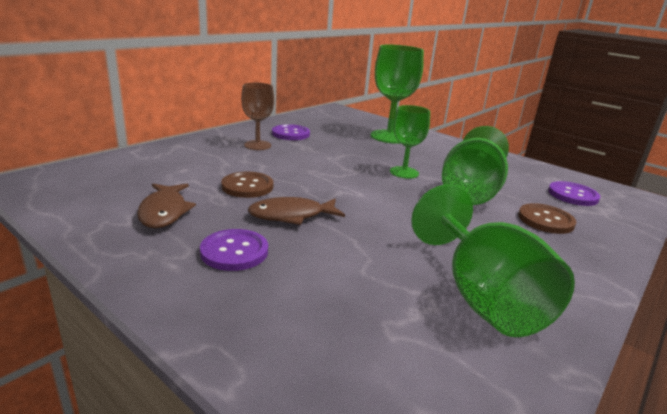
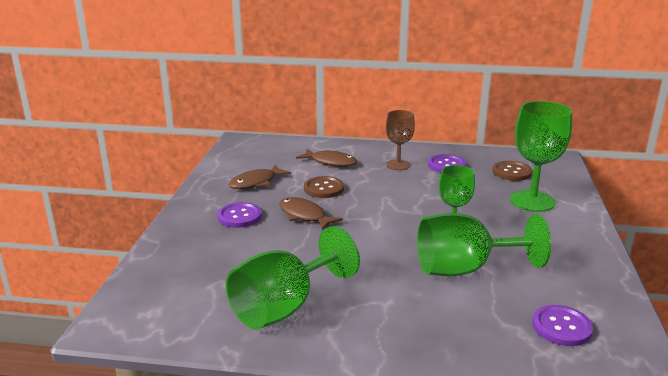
camera: 60 degrees right, 0 degrees up
(195, 163) = (330, 162): none -> brown fish
(545, 220) = (461, 317): brown button -> brown button (511, 172)

